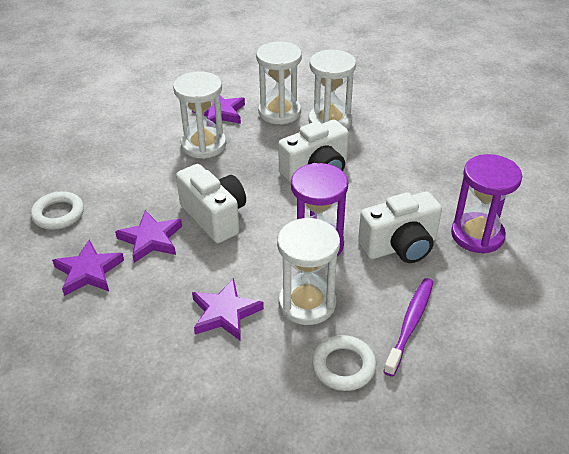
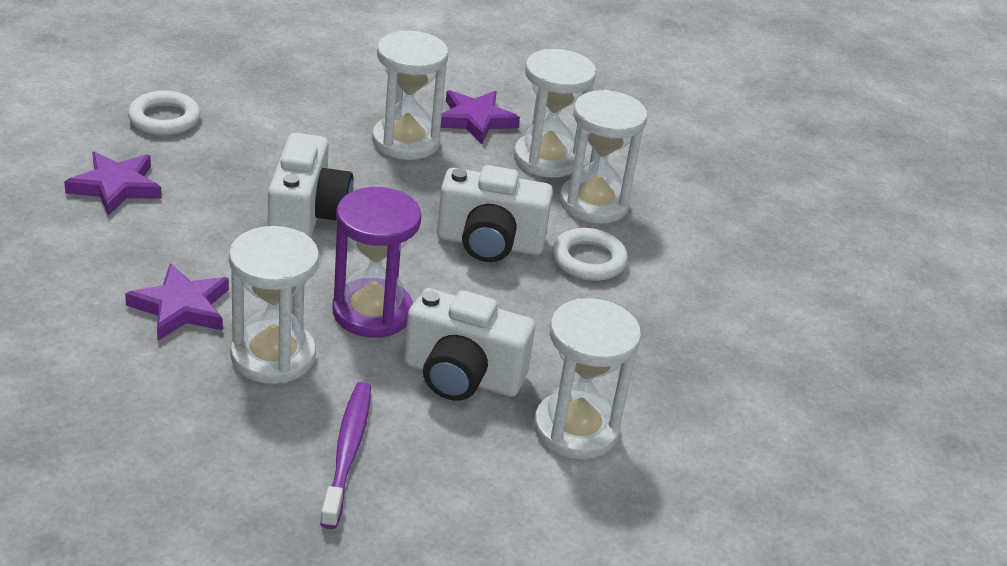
camera: 35 degrees right, 5 degrees down
(151, 239) = (214, 196): purple star -> none
(343, 366) = (218, 435): white ring -> white ring (588, 260)
(410, 324) = (347, 452): purple toothbrush -> purple toothbrush turned 60 degrees counterclockwise
(477, 235) = (576, 429): purple hourglass -> white hourglass

